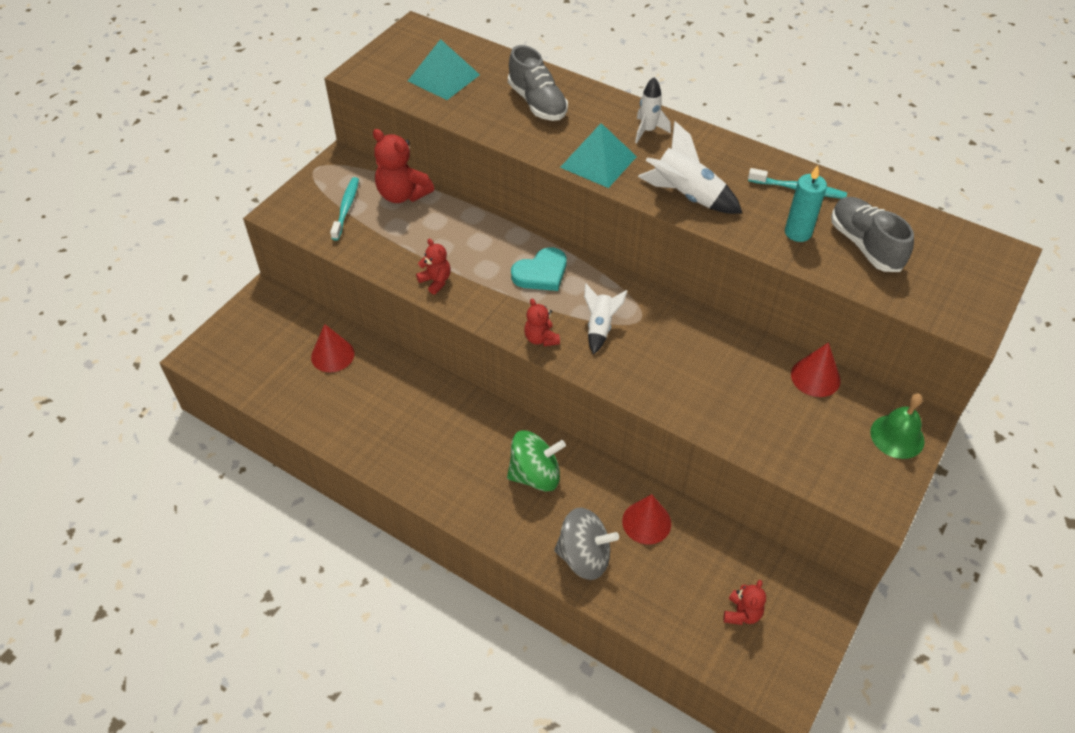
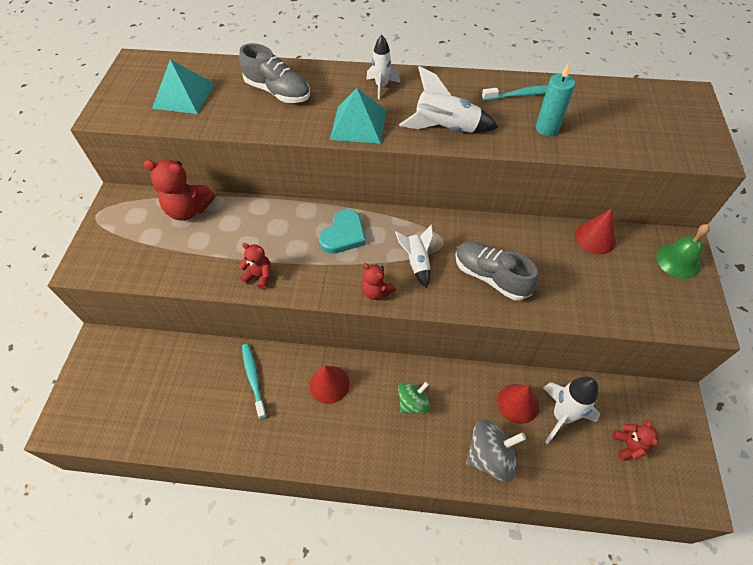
camera: 25 degrees left, 5 degrees up
(332, 355) = (188, 371): red cone -> red cone (329, 384)
(346, 208) = (143, 240): turquoise toothbrush -> turquoise toothbrush (253, 379)
(535, 475) = (413, 403): green spinning top -> green spinning top, size x0.66
(686, 554) = (561, 416): none -> white rocket
(865, 245) = (599, 121): grey shoe -> grey shoe (491, 277)

